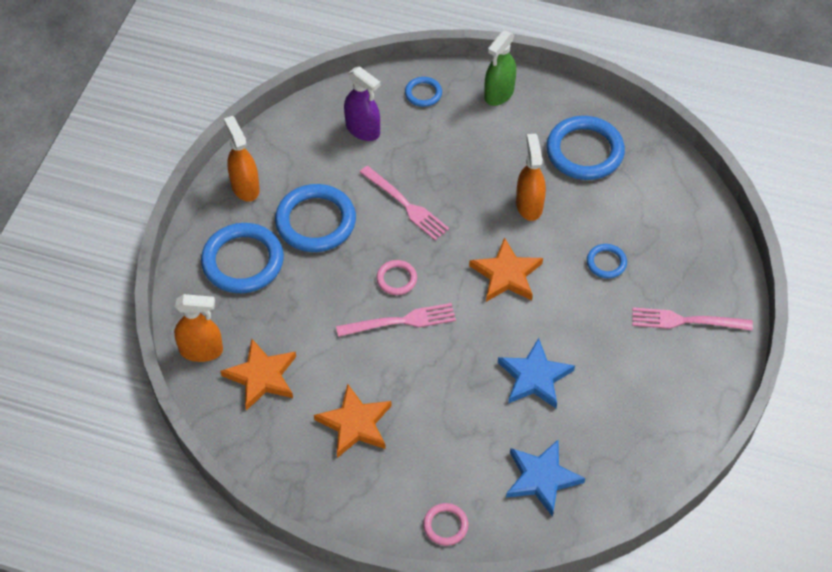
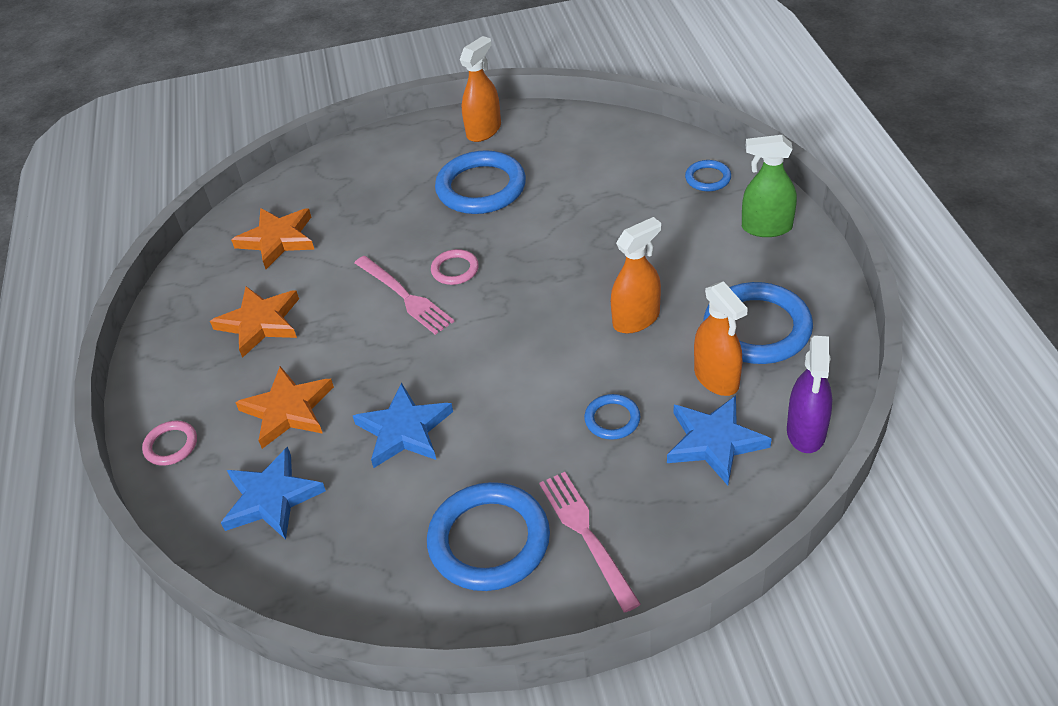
camera: 65 degrees right, 10 degrees down
(201, 350) = (283, 192): orange spray bottle -> orange spray bottle (716, 378)
(243, 261) = (399, 169): blue ring -> blue ring (489, 540)
(363, 130) = (620, 163): purple spray bottle -> purple spray bottle (806, 432)
(406, 205) = (553, 233): pink fork -> none
(506, 274) = (526, 344): orange star -> orange star (288, 410)
(659, 224) = (714, 442): none -> blue star

